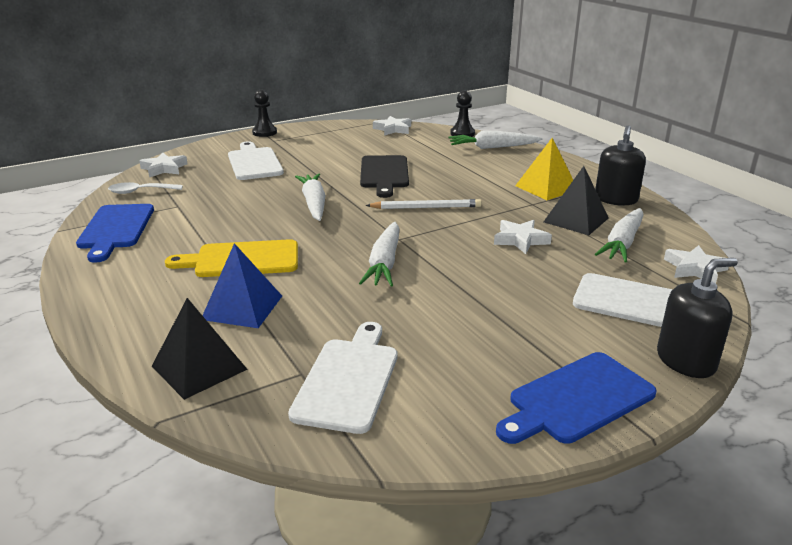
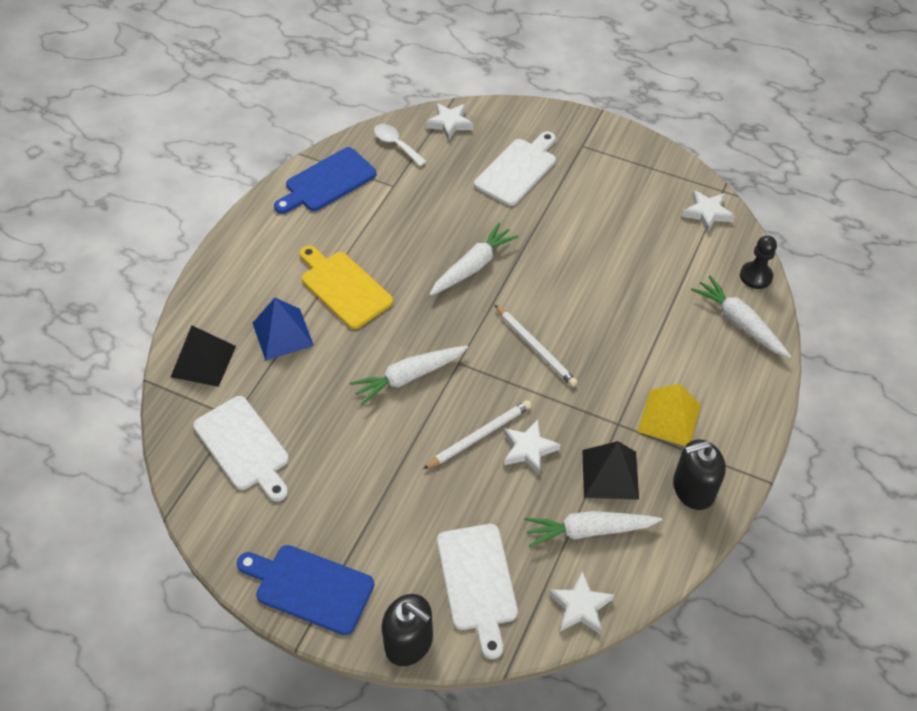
camera: 55 degrees right, 25 degrees up
(264, 132) = (594, 126): black pawn -> none
(348, 380) = (243, 446): white cutting board -> white cutting board turned 75 degrees clockwise
(384, 174) = (582, 275): black cutting board -> none
(484, 254) = (479, 435): none -> white pencil

